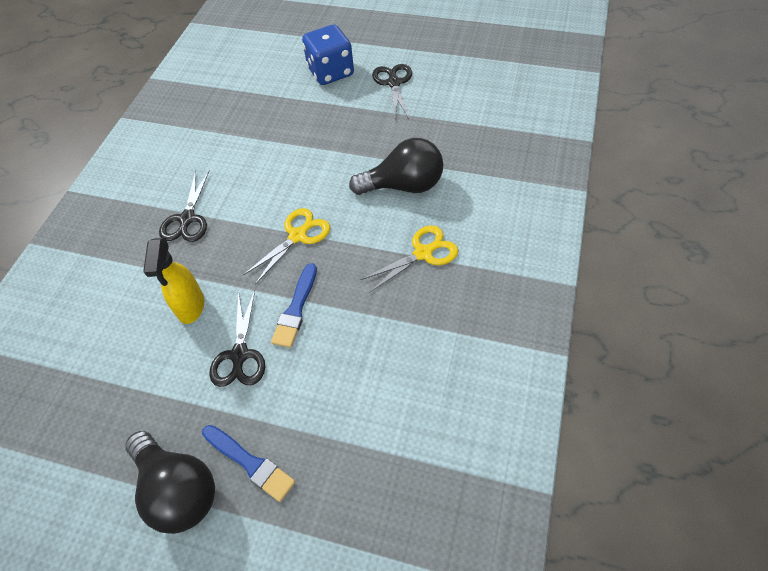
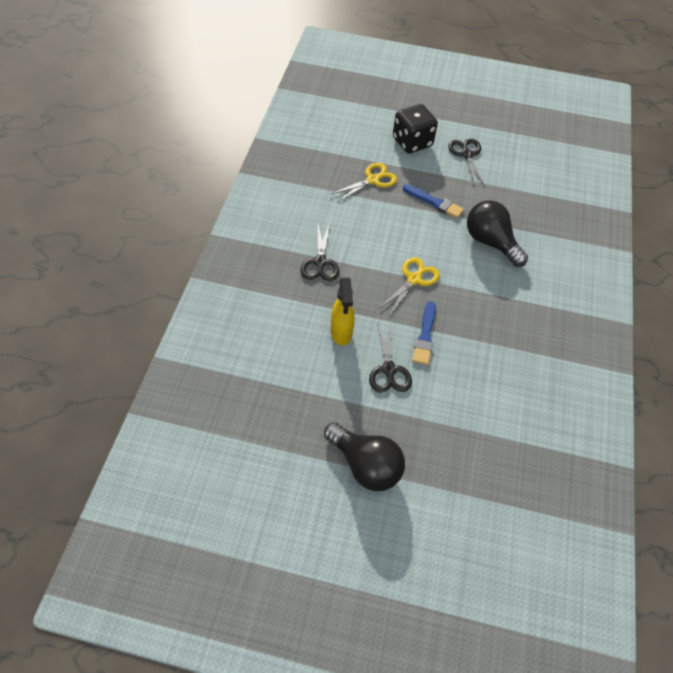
camera: 10 degrees left, 0 degrees up
(250, 463) = (415, 447): blue brush -> blue brush (434, 202)
(330, 72) = (412, 142): blue dice -> black dice
(403, 186) = (490, 242): black light bulb -> black light bulb turned 120 degrees counterclockwise
(423, 253) = (515, 296): yellow scissors -> yellow scissors (373, 180)

